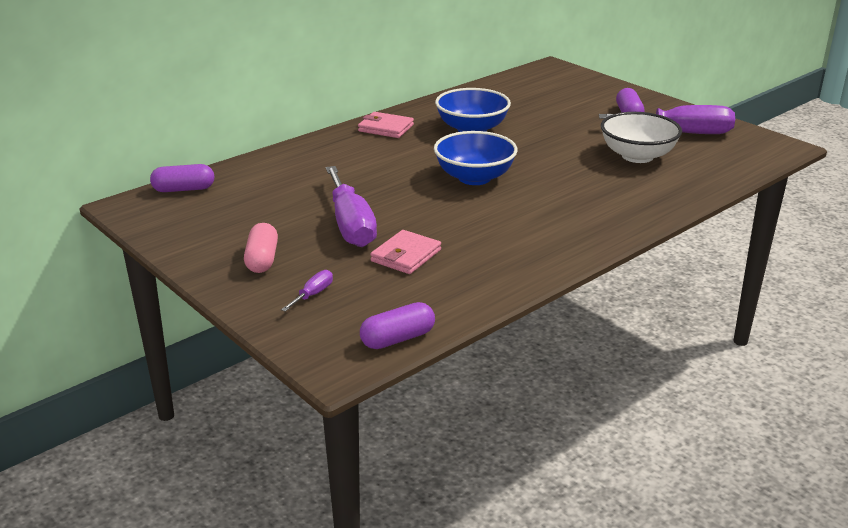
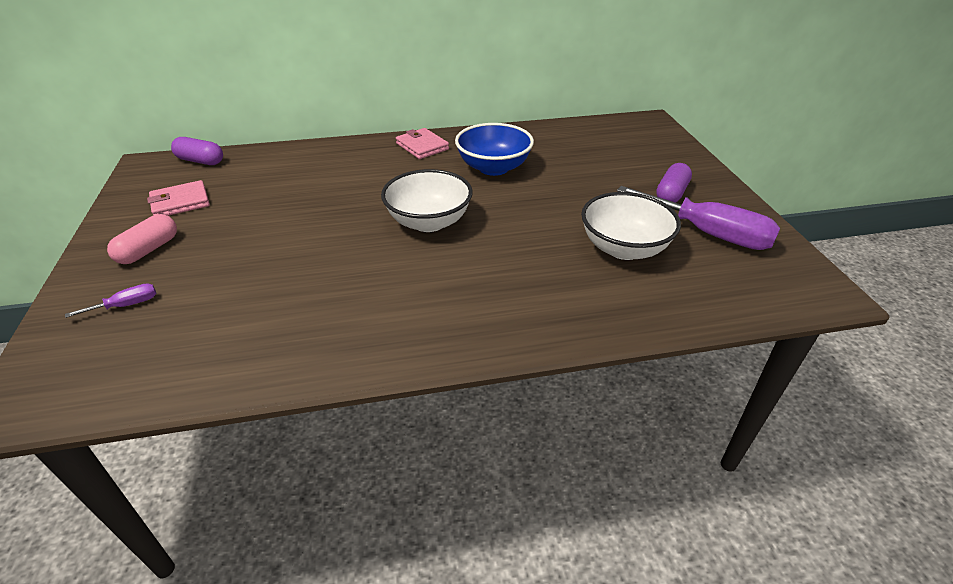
camera: 30 degrees right, 10 degrees up
(351, 225) = (260, 238): purple screwdriver -> none
(398, 339) = (108, 395): purple capsule -> none
(406, 256) = (254, 291): pink wallet -> pink wallet (180, 202)
(474, 178) = (429, 222): blue bowl -> white bowl

